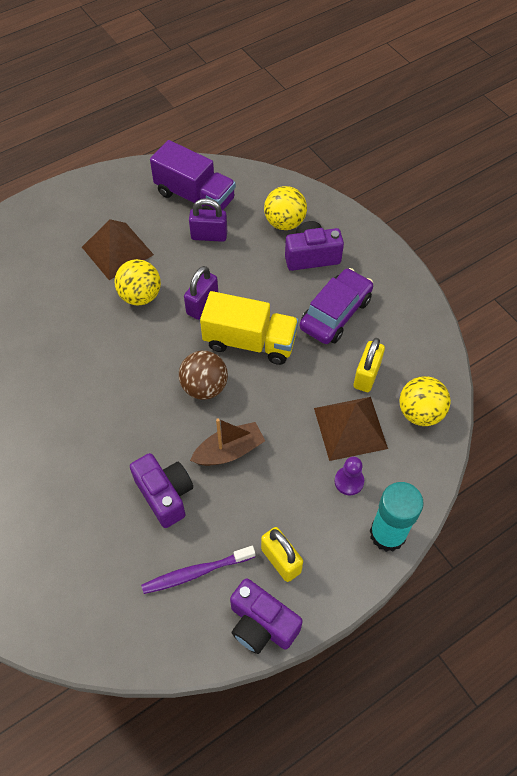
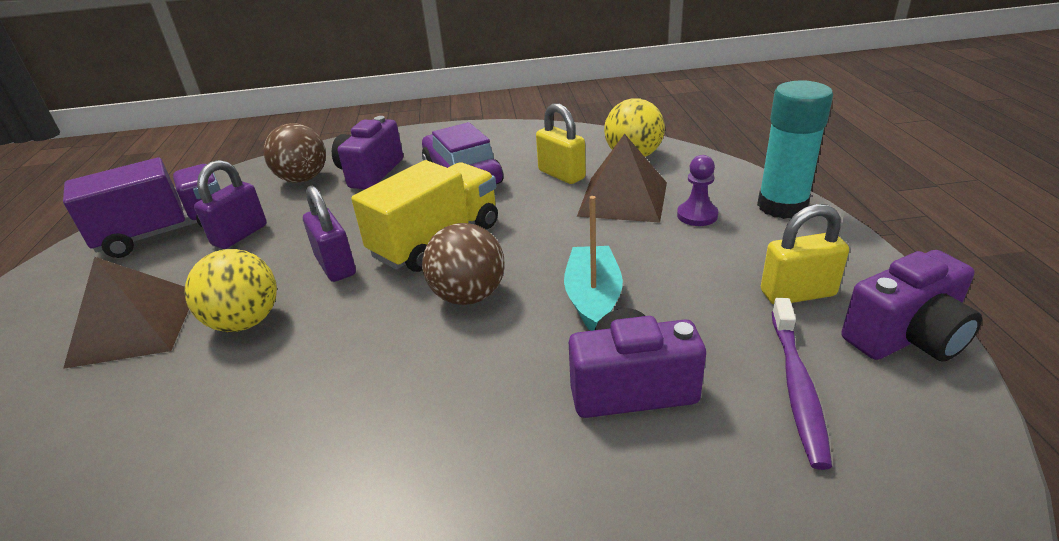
camera: 60 degrees left, 25 degrees down
(229, 451) = (593, 298): brown boat -> turquoise boat
(284, 222) = (303, 179): yellow ball -> brown ball

